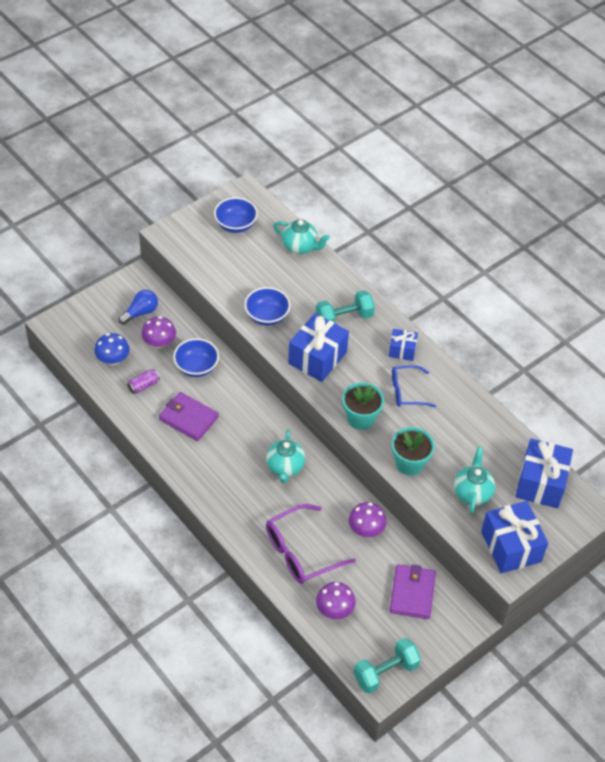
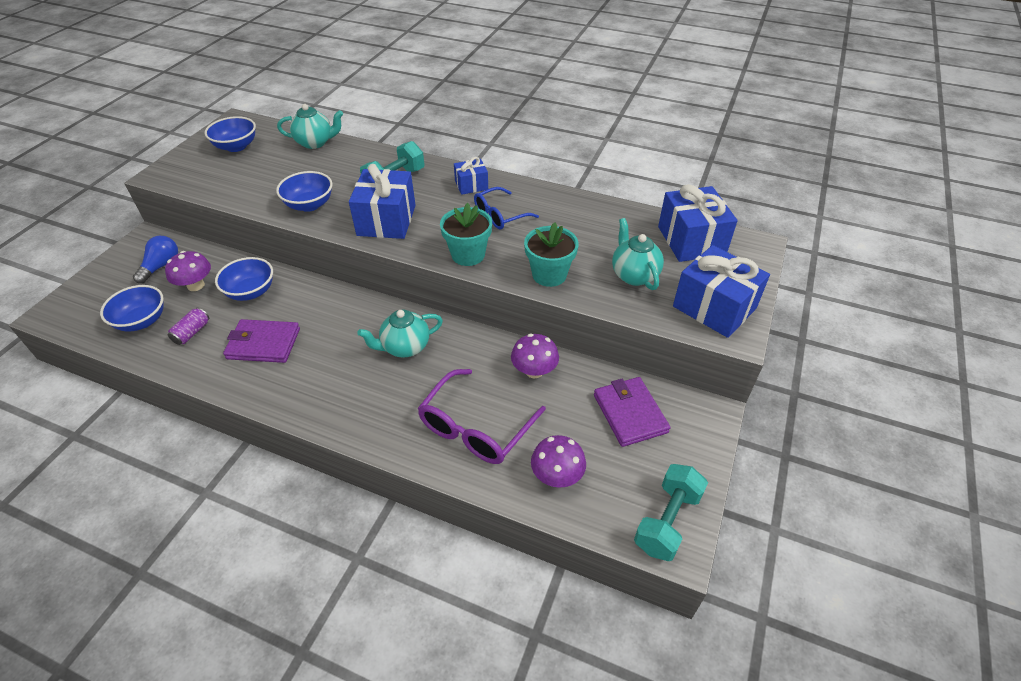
camera: 25 degrees left, 5 degrees down
(113, 359) = (142, 321): blue mushroom -> blue bowl
(285, 467) = (405, 347): turquoise teapot -> turquoise teapot turned 90 degrees clockwise

